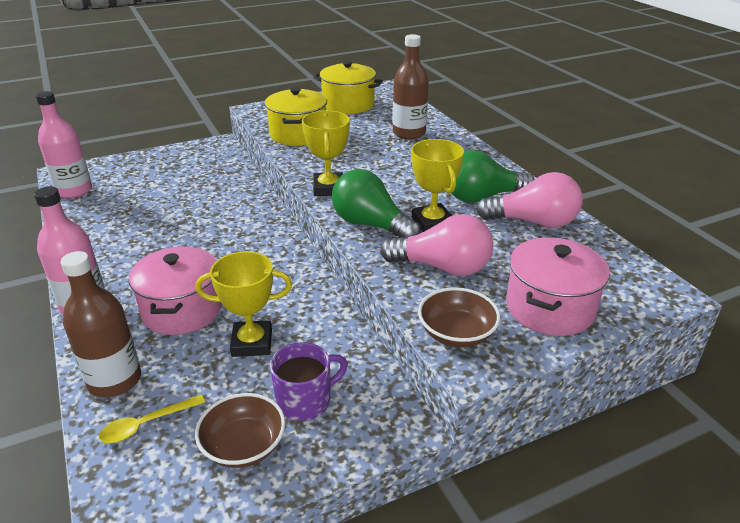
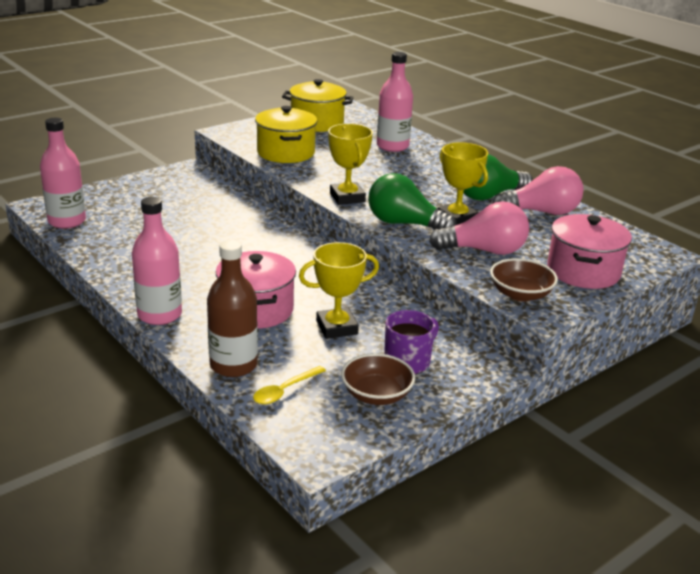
camera: 15 degrees left, 5 degrees down
(409, 133) = (392, 146): brown bottle -> pink bottle

